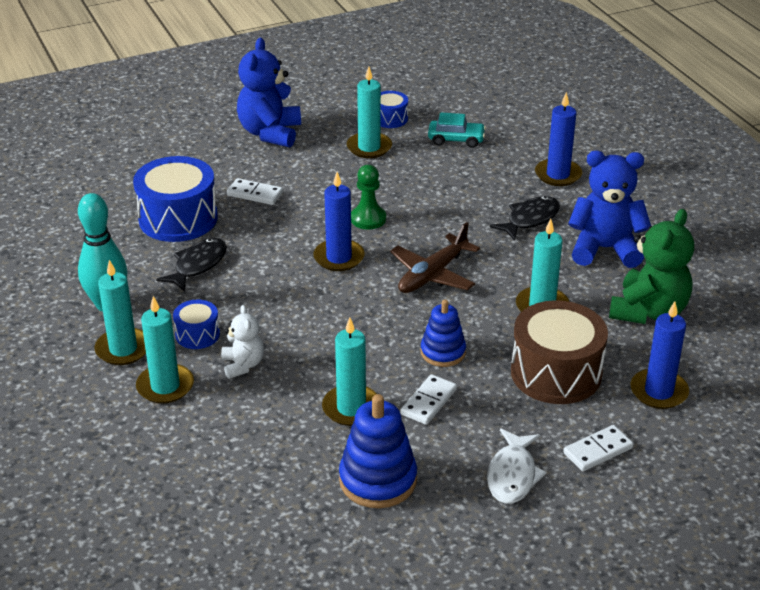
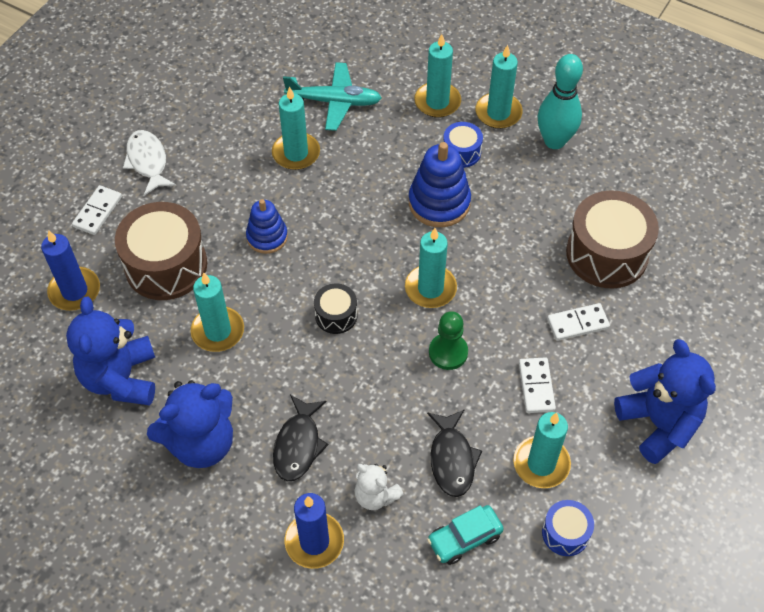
camera: 145 degrees right, 20 degrees up
(178, 218) = (607, 254): blue drum -> brown drum
(198, 265) = (533, 214): black fish -> black fish (452, 459)
(243, 365) = (403, 146): white teddy bear -> white teddy bear (375, 495)
(264, 438) = (334, 102): none -> turquoise plane
(339, 258) = (430, 288): blue candle -> turquoise candle
(378, 480) = (235, 112): blue stacking toy -> blue stacking toy (439, 203)
(429, 402) = (245, 187): white domino -> white domino (536, 386)
(433, 274) = (336, 315): brown plane -> black drum
(648, 311) = (121, 378): green teddy bear -> blue teddy bear

